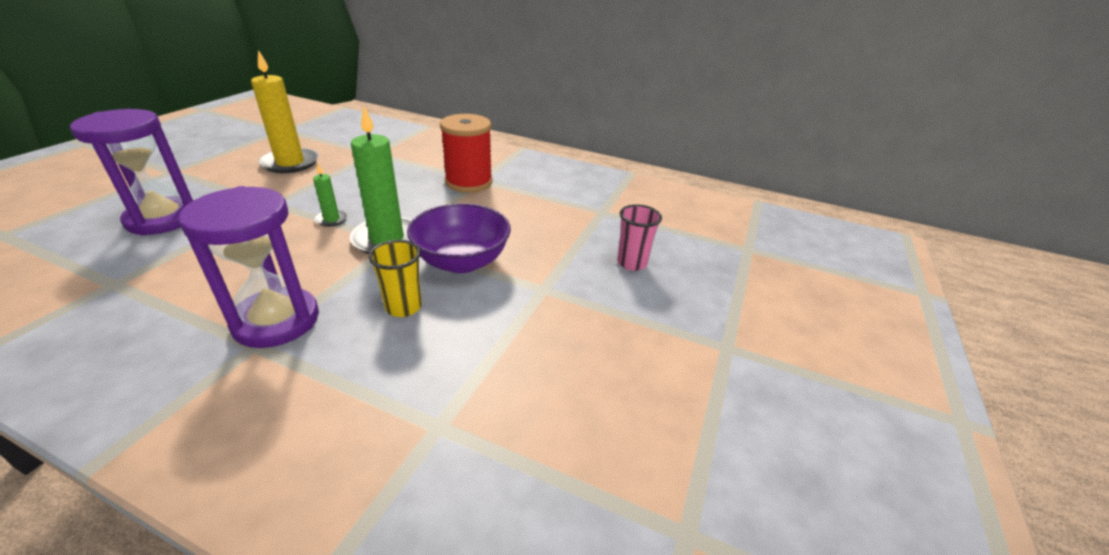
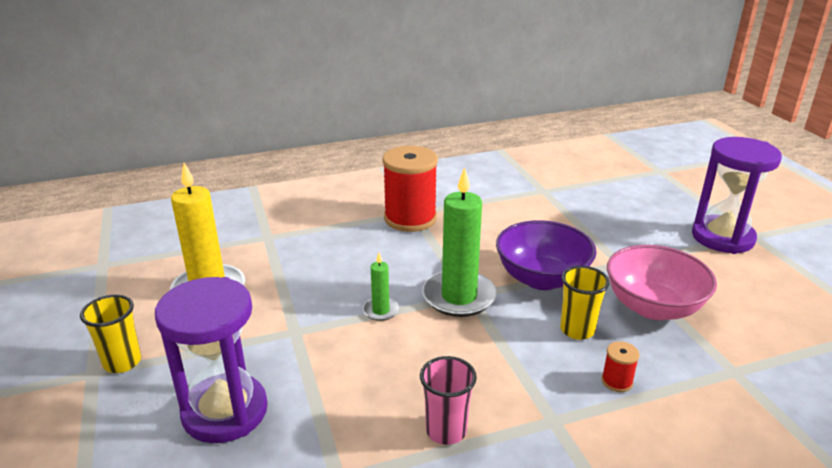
camera: 40 degrees left, 5 degrees down
(189, 173) = (122, 362): none -> yellow cup
(276, 321) = (527, 398): purple hourglass -> purple hourglass (722, 237)
(344, 357) = (617, 381): none -> red spool
(493, 333) = (653, 307): none -> pink bowl
(632, 263) = (628, 216): pink cup -> pink cup (446, 431)

